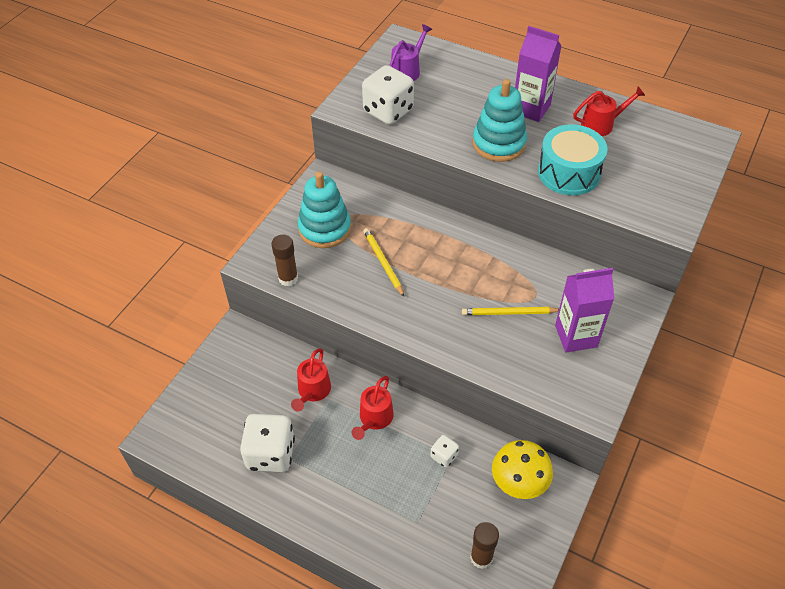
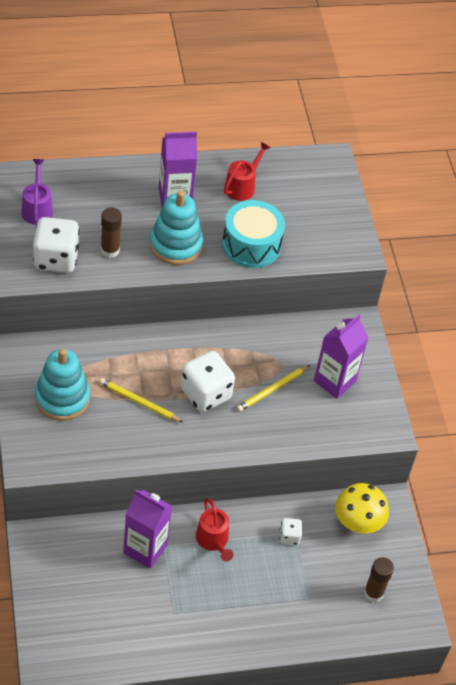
camera: 45 degrees left, 0 degrees up
(270, 454) = (156, 619): white dice -> white dice (205, 394)
(288, 278) = (71, 460): brown glue stick -> brown glue stick (110, 250)
(312, 391) = (145, 549): red watering can -> purple carton

